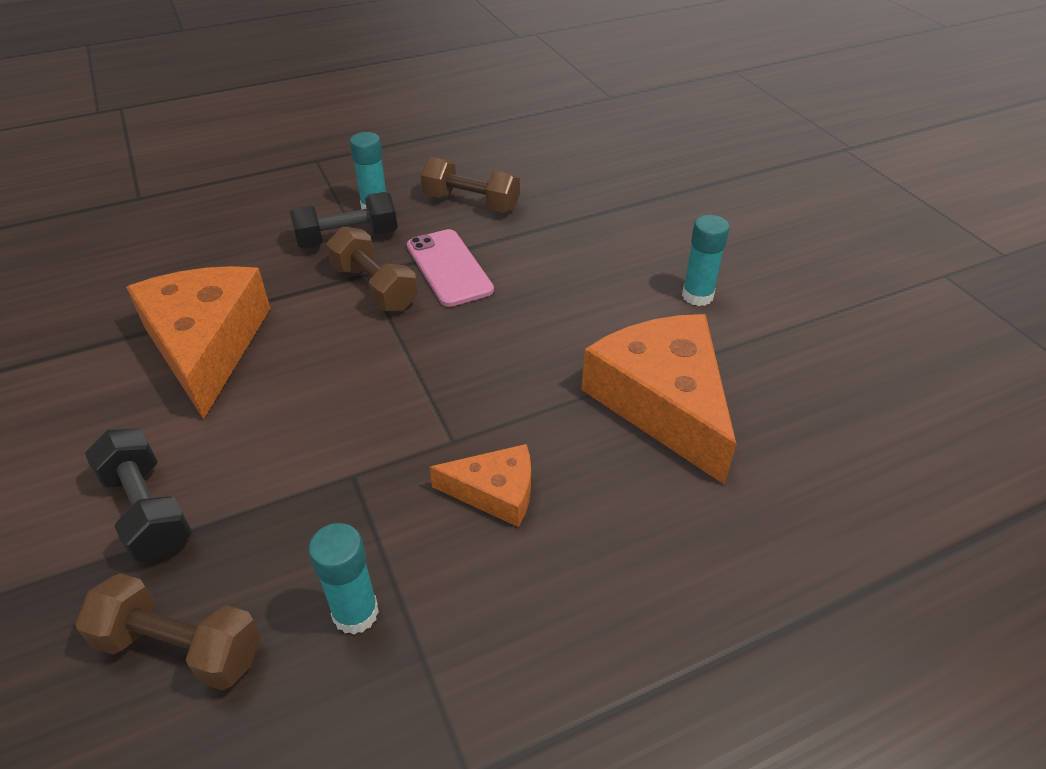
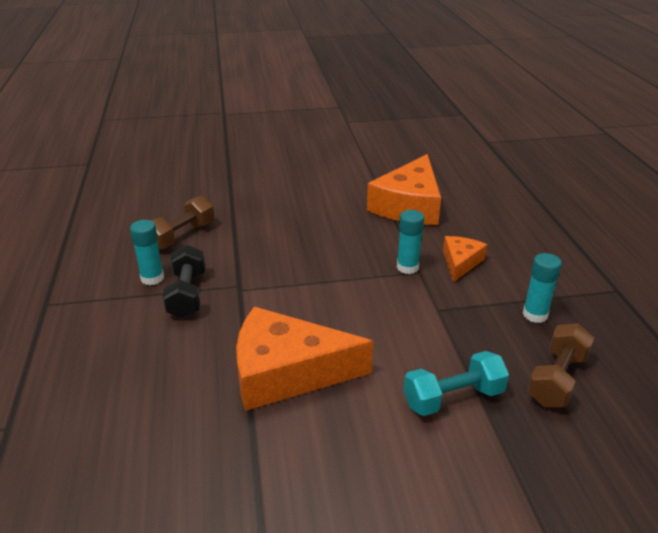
camera: 75 degrees left, 10 degrees down
(148, 511) = (453, 398): black dumbbell -> turquoise dumbbell
(374, 288) = (259, 287): brown dumbbell -> none
(449, 268) = (255, 254): pink phone -> none
(663, 402) = (409, 205): orange cheese -> orange cheese turned 60 degrees counterclockwise
(697, 296) = (330, 180): turquoise glue stick -> turquoise glue stick (407, 267)

